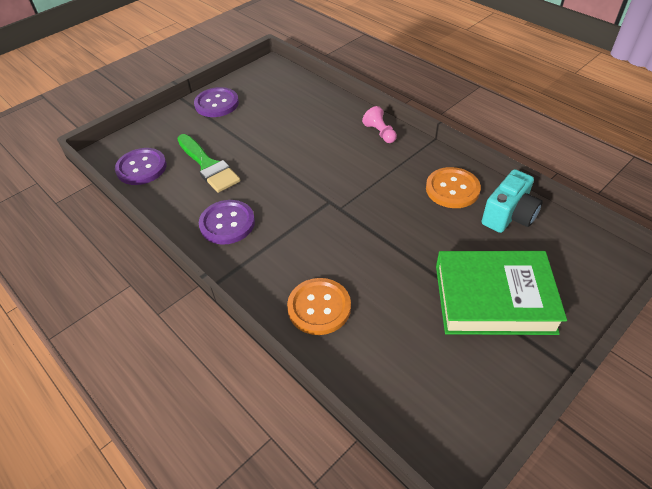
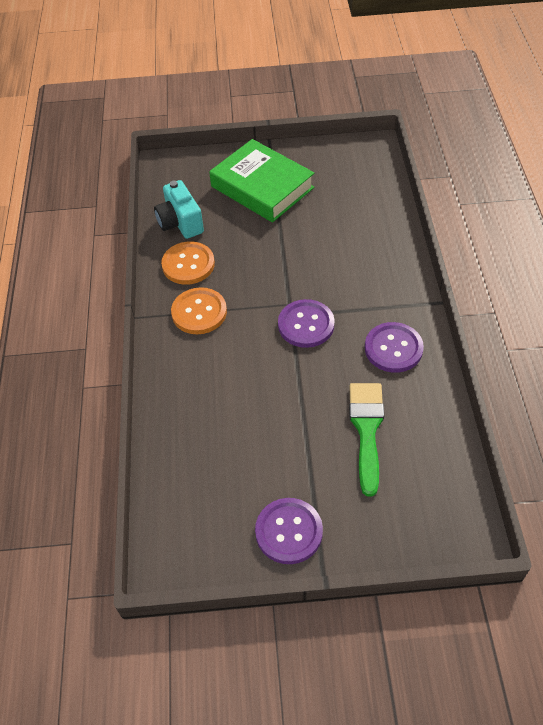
camera: 140 degrees left, 5 degrees up
(141, 168) = (439, 477): purple button -> purple button (306, 325)
(319, 307) = (375, 243): orange button -> orange button (199, 312)
(380, 133) = (171, 356): pink pawn -> none
(509, 216) = (180, 223): turquoise camera -> turquoise camera turned 105 degrees counterclockwise

